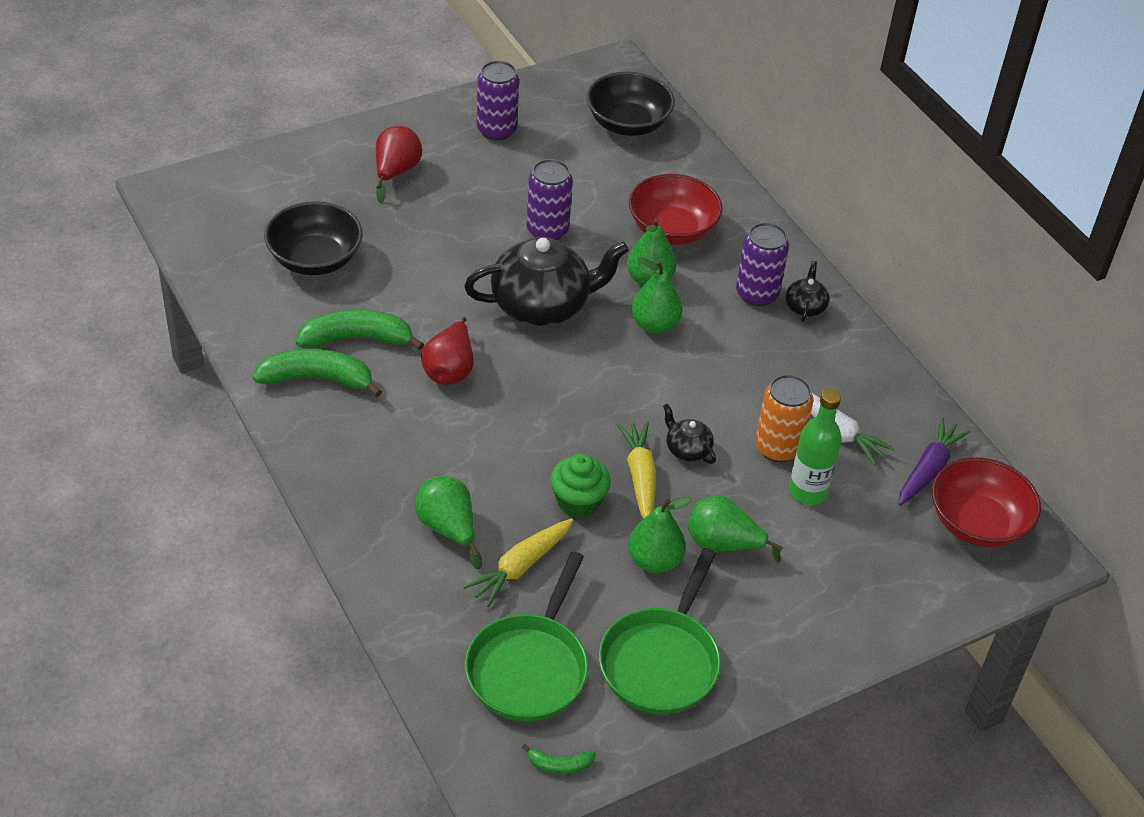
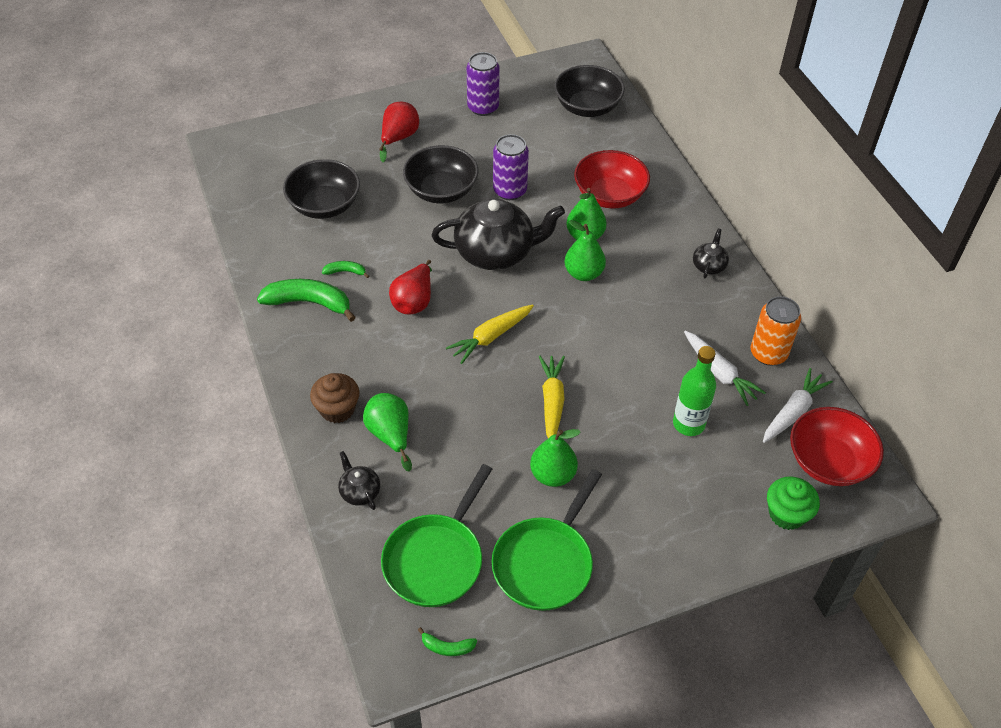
camera: 10 degrees right, 5 degrees up
(357, 339) = (345, 272): green banana -> green banana, size x0.48
(376, 503) = (337, 409): none -> brown cupcake
(461, 234) = (441, 190): none -> black bowl
(520, 567) = (443, 472): yellow carrot -> yellow carrot (491, 337)
(578, 501) = (498, 419): green cupcake -> green cupcake (787, 514)
(687, 449) = (594, 381): black teapot -> black teapot (359, 491)
(723, 544) = (611, 465): green pear -> none
(757, 294) = (670, 252): purple can -> none
(777, 447) = (669, 384): orange can -> orange can (768, 353)
(928, 469) = (793, 412): purple carrot -> white carrot

